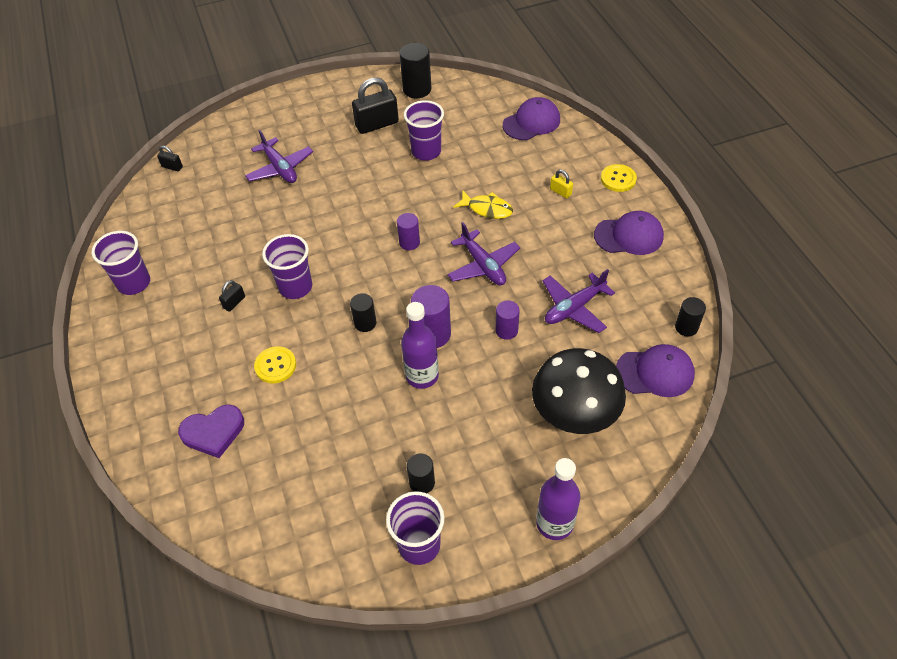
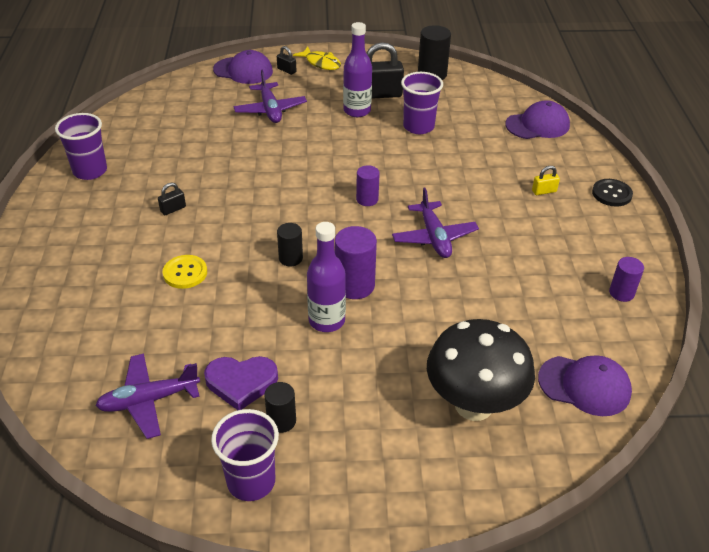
camera: 15 degrees right, 10 degrees down
(172, 167) = (172, 87): black padlock -> black padlock (286, 70)
(213, 432) = (97, 315): purple heart -> purple heart (241, 383)
(295, 287) = (237, 210): purple cup -> none
(487, 209) = (459, 189): yellow fish -> yellow fish (321, 63)
(506, 330) = (434, 302): purple cylinder -> purple cylinder (621, 293)
(554, 523) = (409, 505): purple bottle -> purple bottle (357, 111)
(560, 192) = (544, 191): yellow padlock -> yellow padlock turned 75 degrees counterclockwise
(574, 308) = (516, 300): purple plane -> purple plane (149, 400)
(618, 179) = (611, 194): yellow button -> black button
(629, 236) = (604, 248): purple cap -> purple cap (243, 70)
(686, 327) = (638, 350): black cylinder -> none

